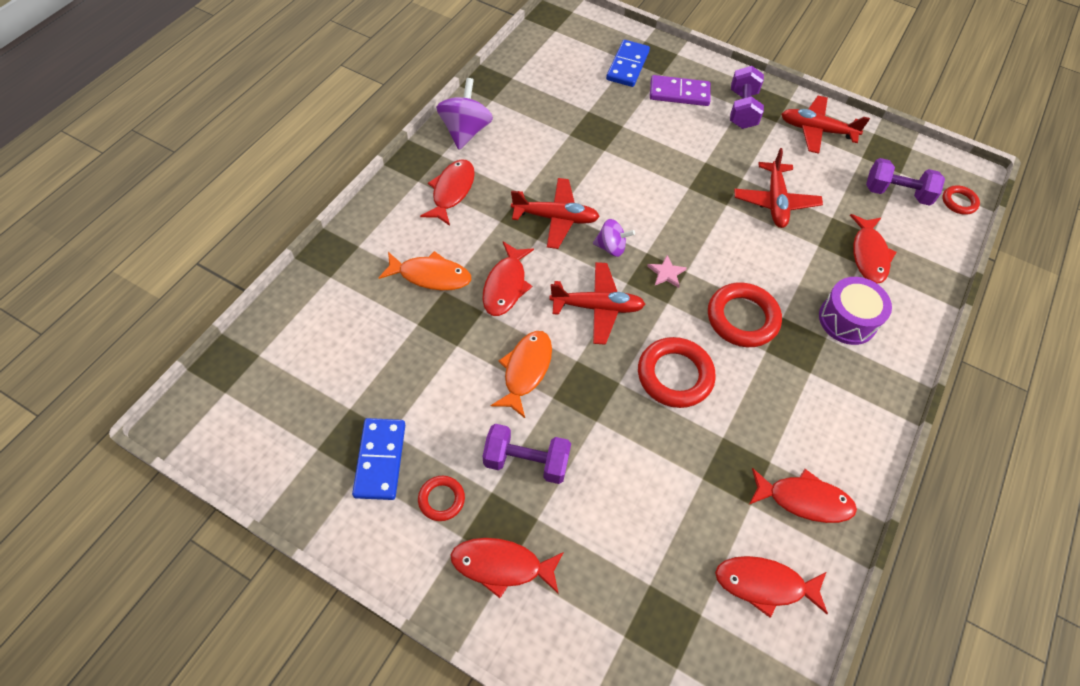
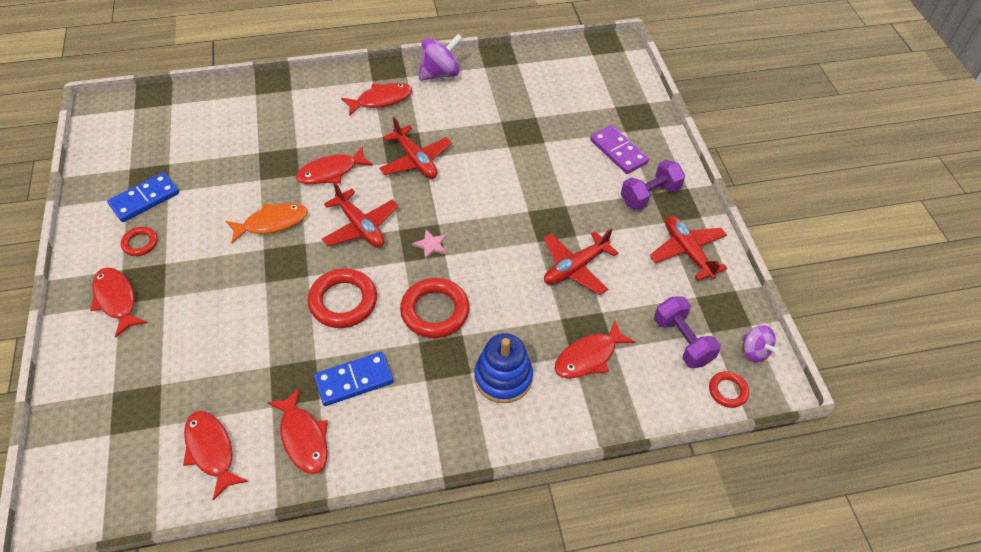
camera: 50 degrees right, 5 degrees down
(430, 276) = (302, 134): orange fish -> none
(526, 462) = (201, 266): purple dumbbell -> none
(611, 247) = (421, 203): purple spinning top -> purple spinning top (754, 351)
(627, 66) = (608, 109): blue domino -> blue domino (354, 380)
(847, 320) = (503, 377): purple drum -> blue stacking toy

